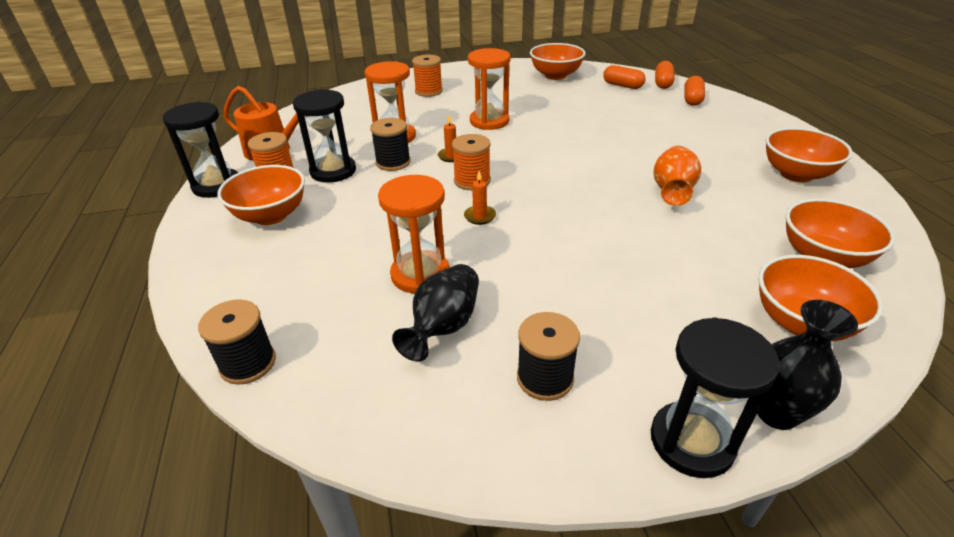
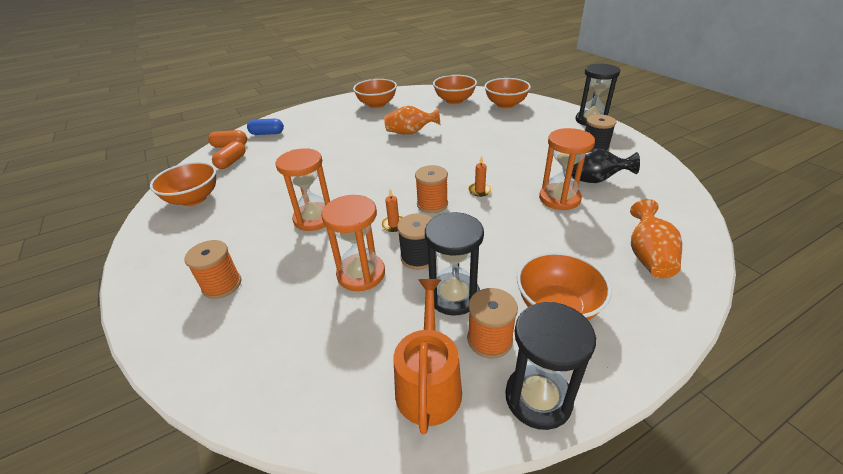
camera: 105 degrees left, 0 degrees up
(248, 363) = (696, 239): black spool -> none
(265, 301) = (648, 256): none -> orange vase
(692, 99) = (267, 133): orange capsule -> blue capsule
(776, 413) = (561, 108): black vase -> none

